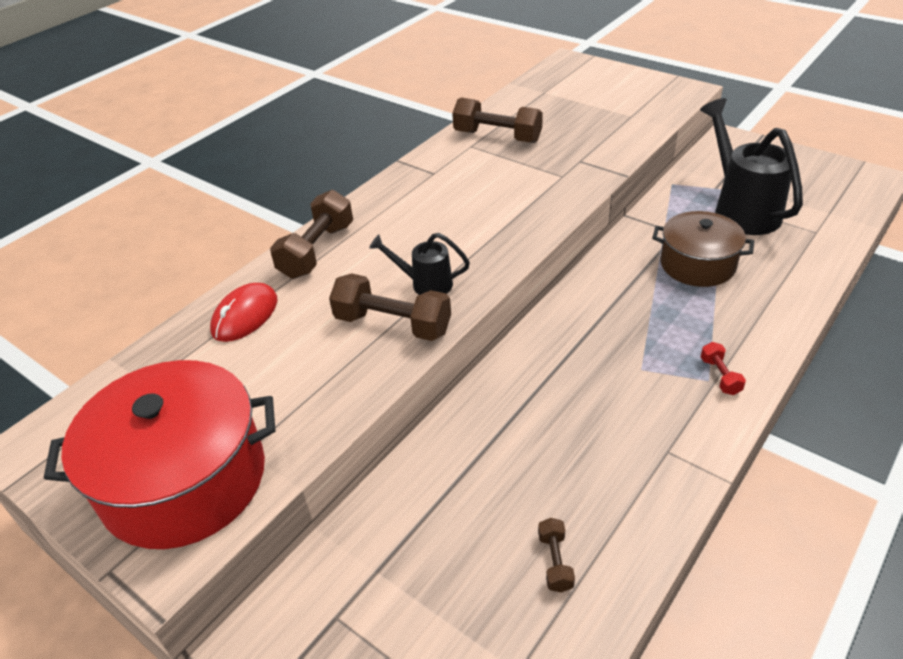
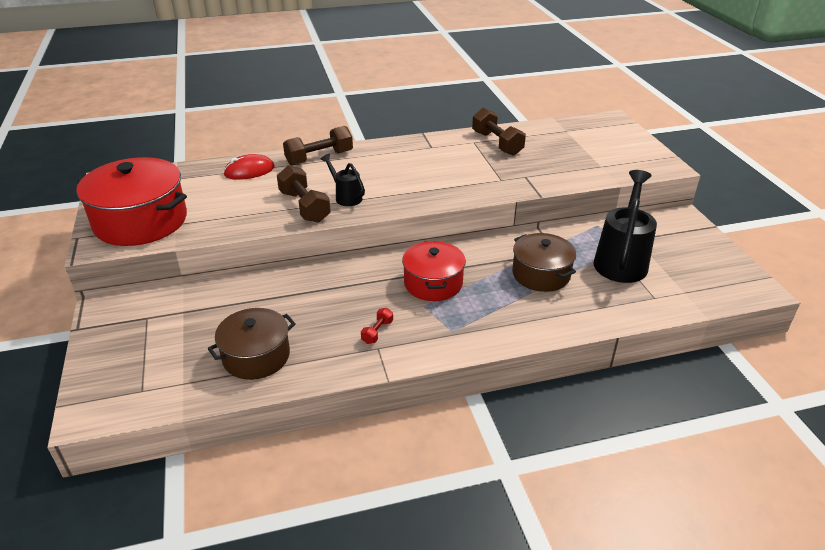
camera: 35 degrees right, 5 degrees down
(555, 562) = (256, 356): brown dumbbell -> brown pot
(615, 337) = (433, 283): none -> red pot
(720, 376) = (461, 333): red dumbbell -> red dumbbell (377, 332)

